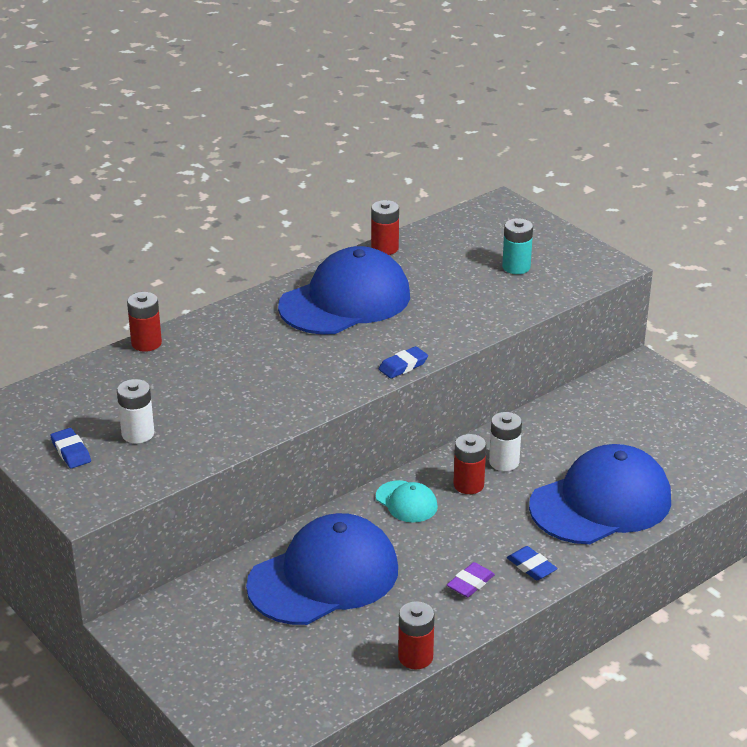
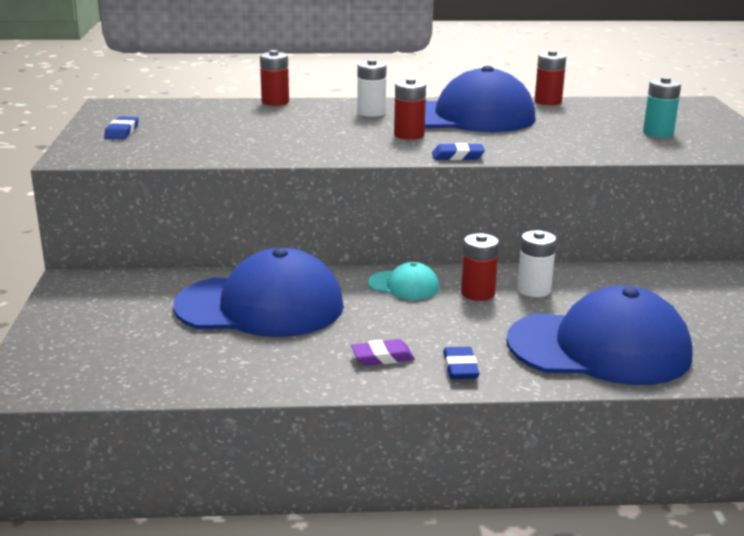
camera: 35 degrees right, 10 degrees down
(138, 434) = (183, 136): white battery -> white battery (371, 113)
(406, 502) = (404, 285): turquoise cap -> turquoise cap turned 60 degrees counterclockwise
(415, 657) = (252, 388): red battery -> red battery (409, 135)

